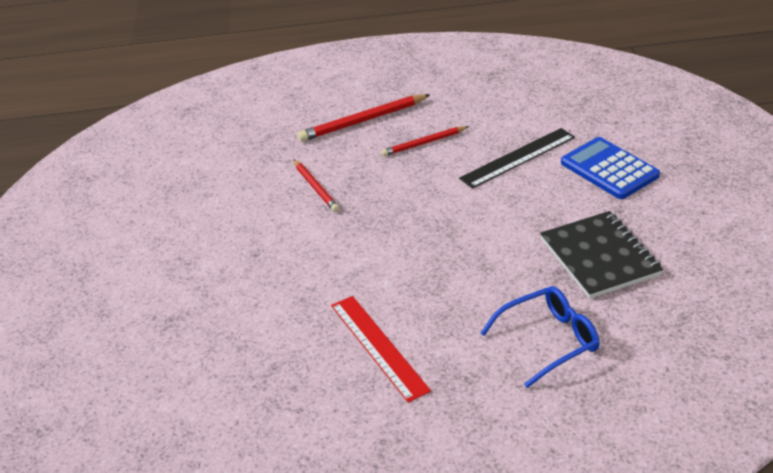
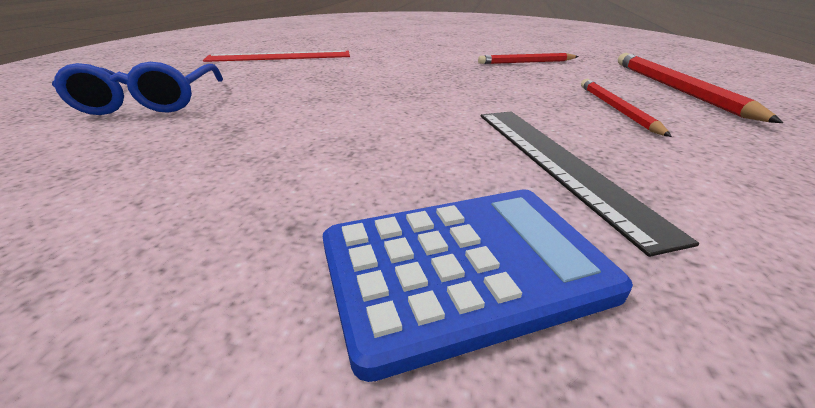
camera: 105 degrees right, 5 degrees down
(600, 257) = (208, 164): black notebook -> none

